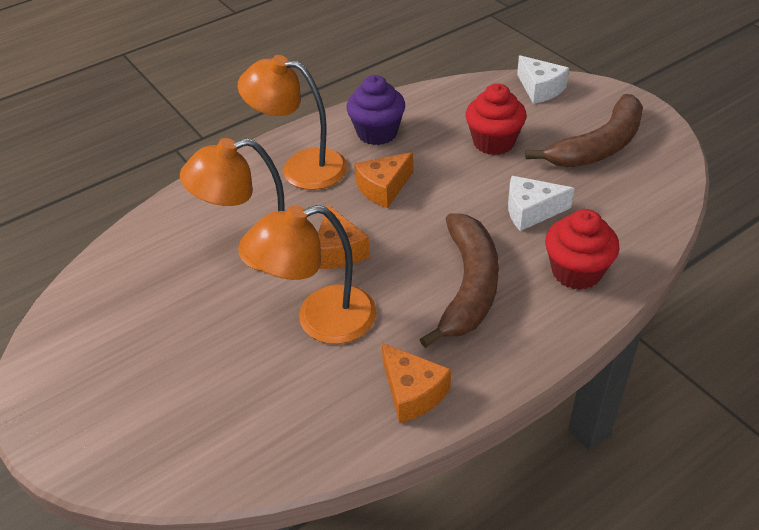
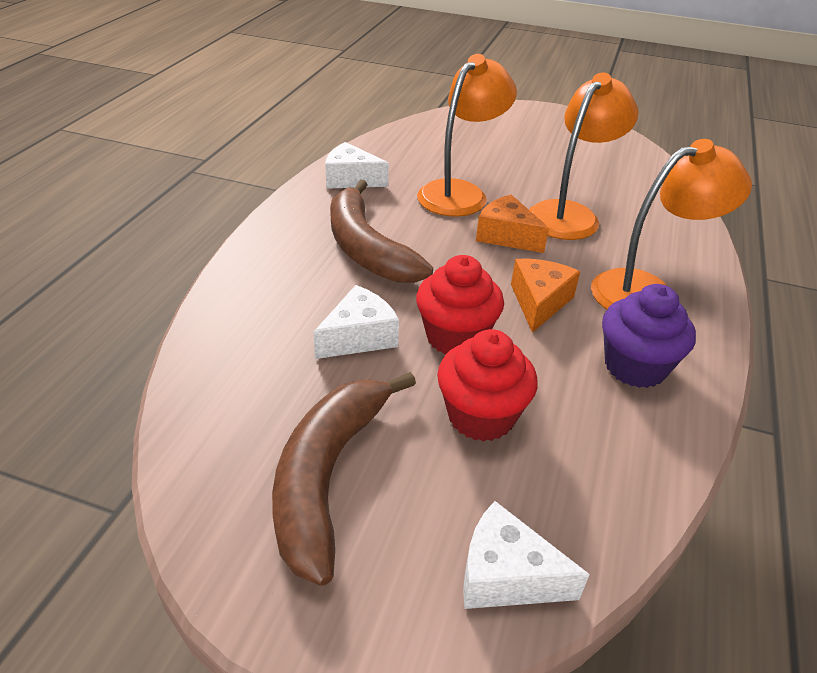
camera: 140 degrees right, 5 degrees down
(412, 392) = (351, 179): orange cheese -> white cheese
(576, 272) = (272, 293): red cupcake -> red cupcake (455, 337)

